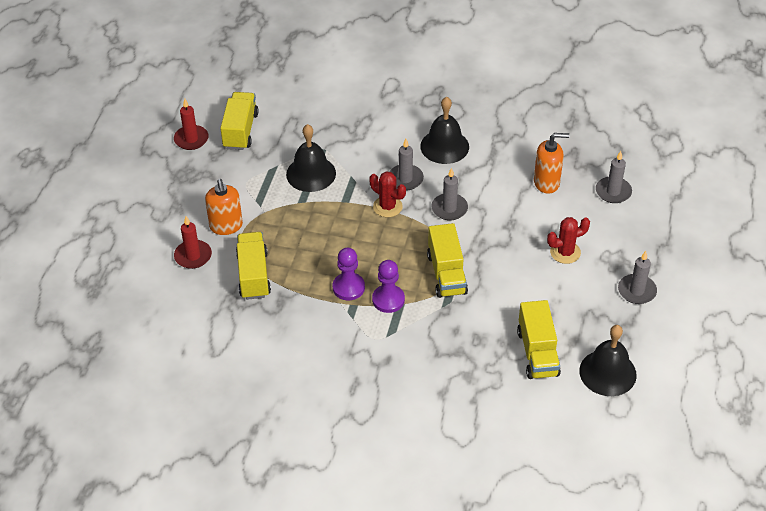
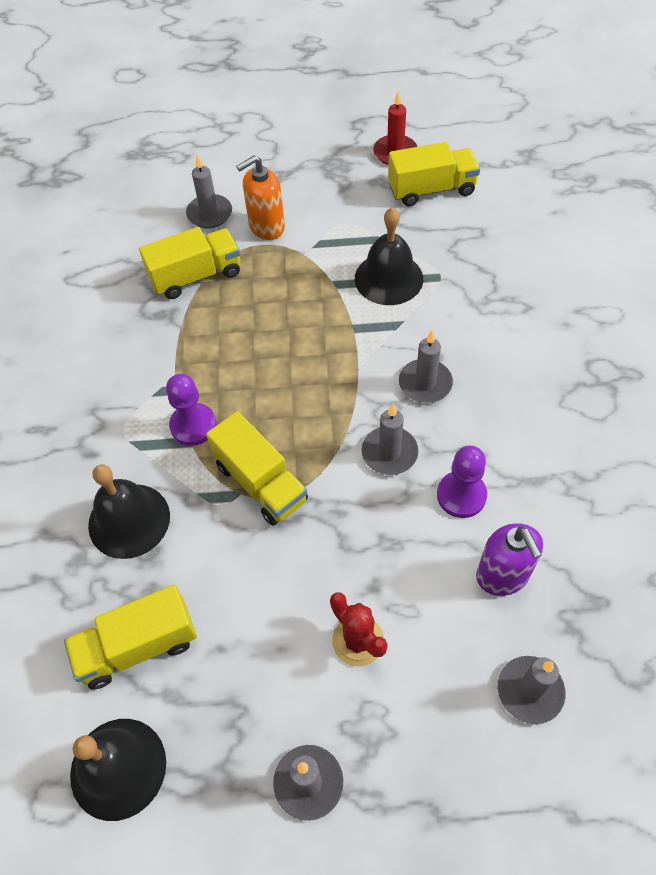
camera: 75 degrees right, 10 degrees up
(193, 256) = (209, 214): red candle -> grey candle
(348, 287) = (202, 376): purple pawn -> purple pawn (461, 495)
(387, 207) = (363, 377): red cactus -> none
(444, 146) = (514, 413): black bell -> black bell (129, 520)
(446, 274) = (260, 483): yellow truck -> yellow truck turned 105 degrees counterclockwise
(546, 183) = (502, 575): orange soap dispenser -> purple soap dispenser

